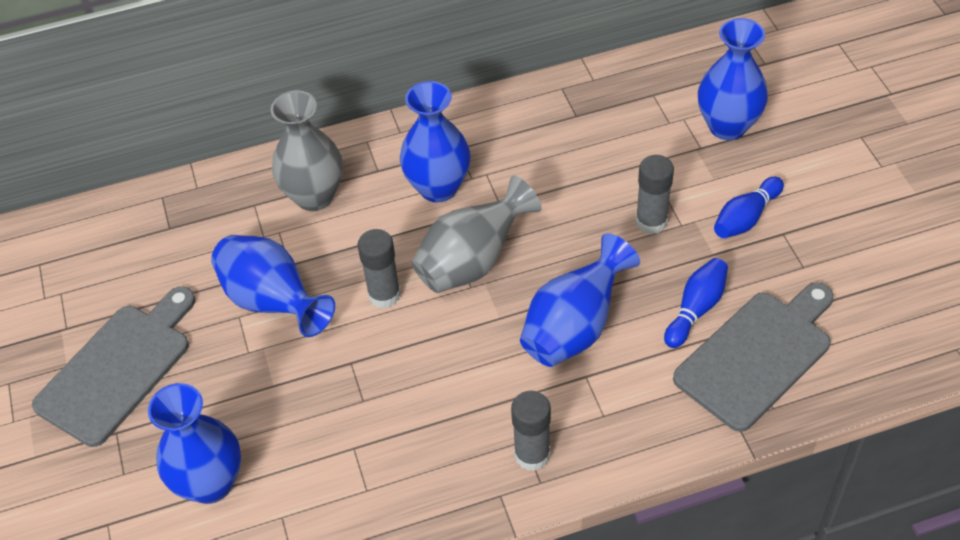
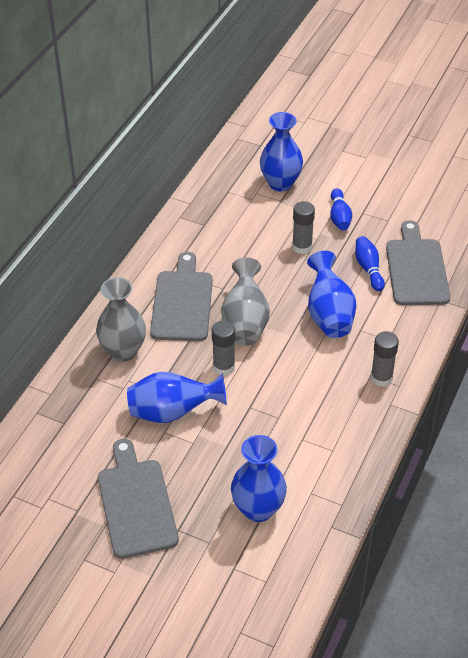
camera: 50 degrees left, 5 degrees down
(438, 187) = (182, 302): blue vase -> grey cutting board

